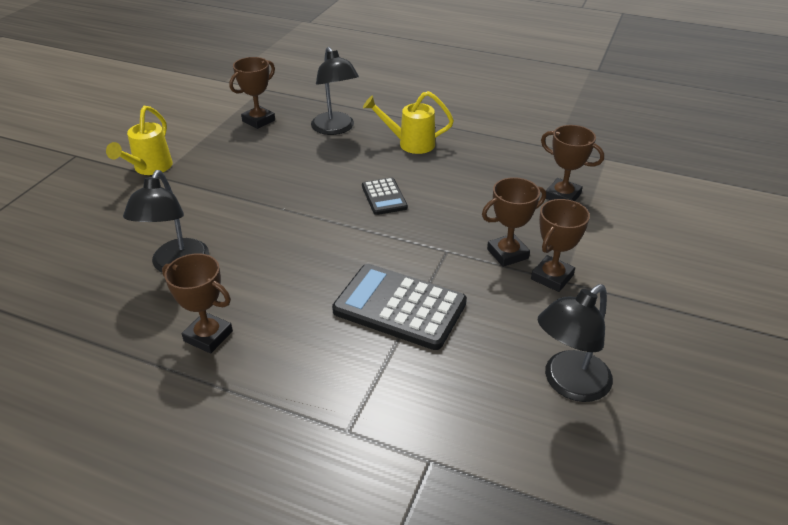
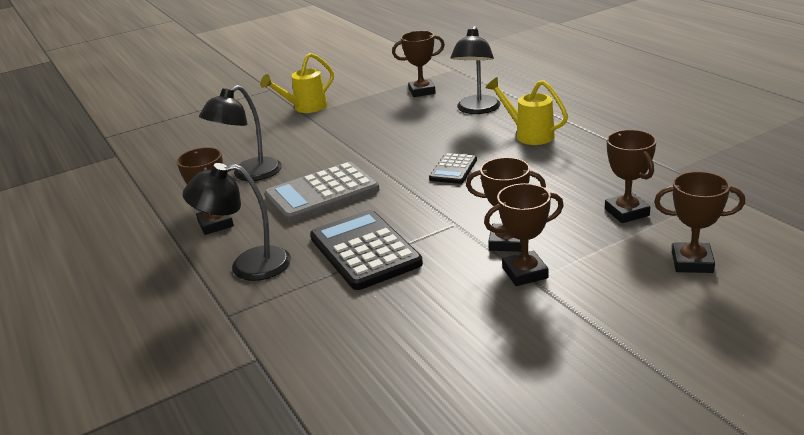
camera: 40 degrees right, 10 degrees down
(286, 262) = (322, 194): none -> grey calculator
(568, 384) = (430, 356): black lamp -> black lamp (248, 265)
(648, 224) = (692, 262): none -> brown trophy

